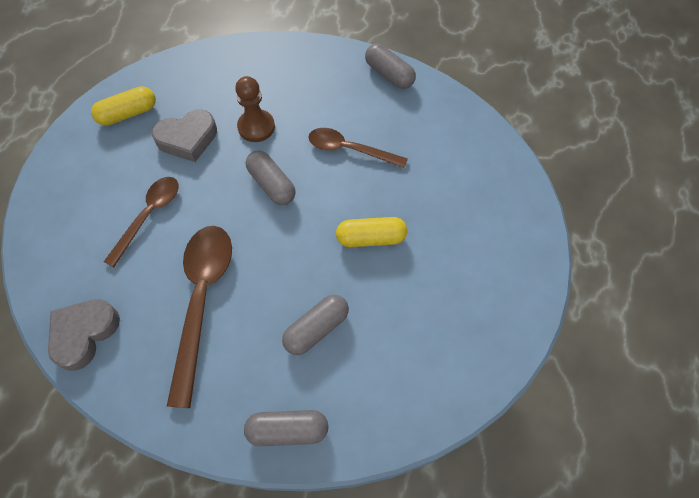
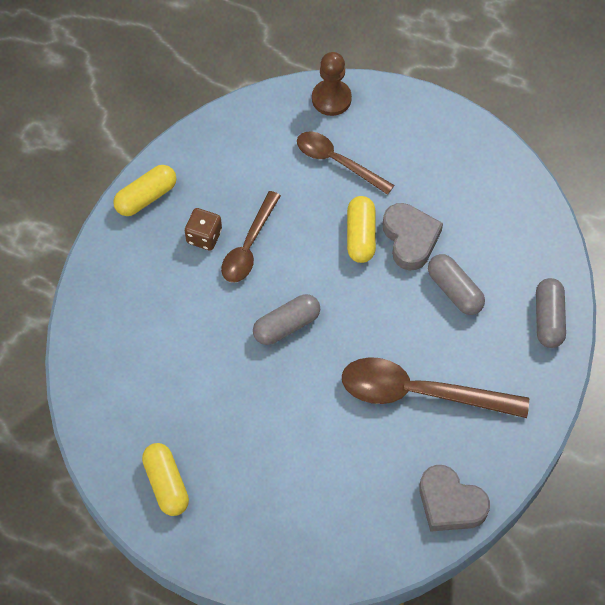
camera: 85 degrees left, 0 degrees up
(148, 216) = (315, 450): brown spoon -> brown spoon (337, 162)
(188, 139) = (214, 413): grey heart -> grey heart (410, 239)
(256, 127) = (205, 340): brown pawn -> brown pawn (331, 99)
(356, 117) = (204, 236): none -> brown dice
(389, 74) = (146, 197): grey capsule -> yellow capsule

